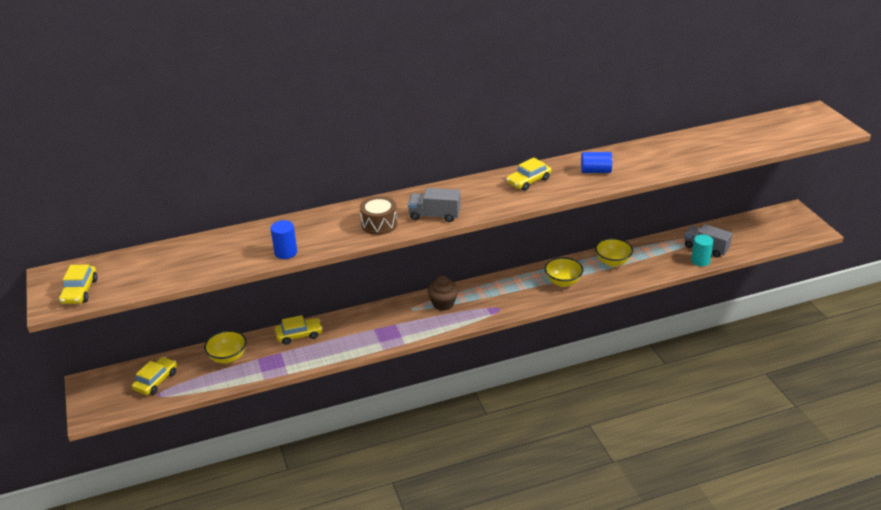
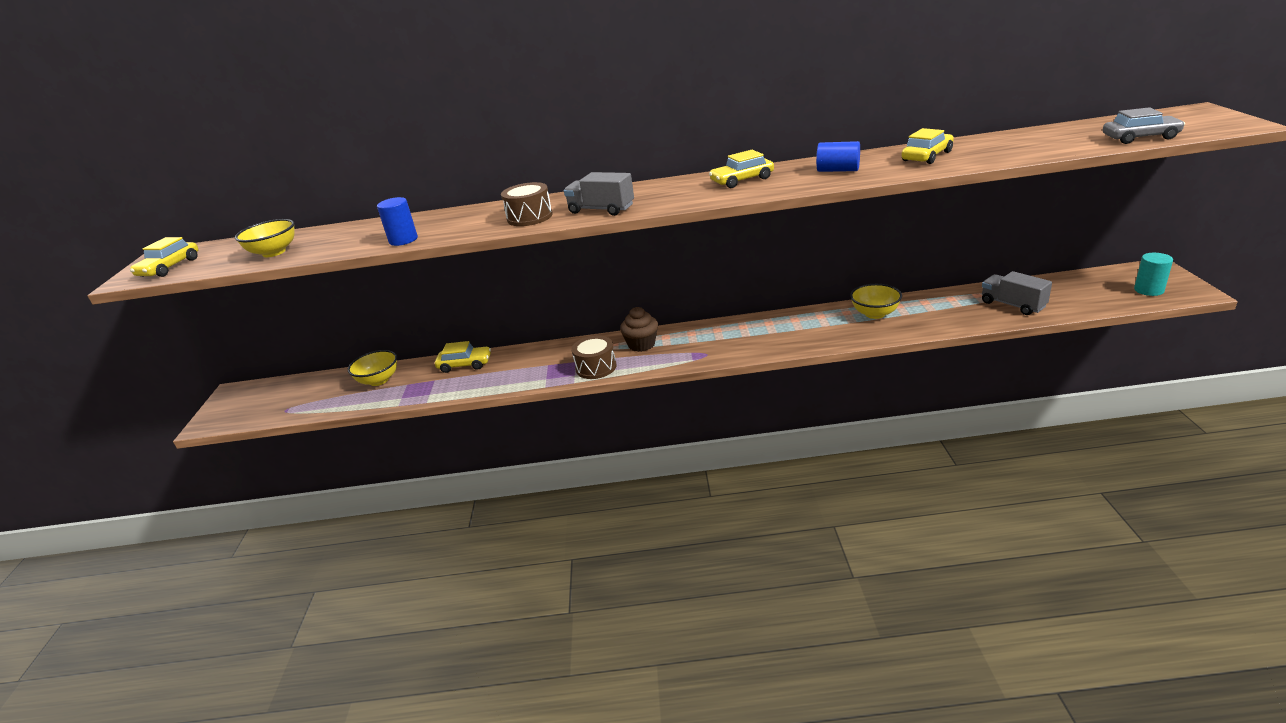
camera: 20 degrees right, 5 degrees down
(156, 381) = (294, 396): yellow car -> yellow car (927, 156)
(416, 328) = (596, 367): none -> brown drum
(563, 282) = (800, 331): yellow bowl -> yellow bowl (274, 252)
(700, 261) = (1000, 318): turquoise cylinder -> turquoise cylinder (1148, 290)
(784, 140) = (1140, 137): none -> grey car

